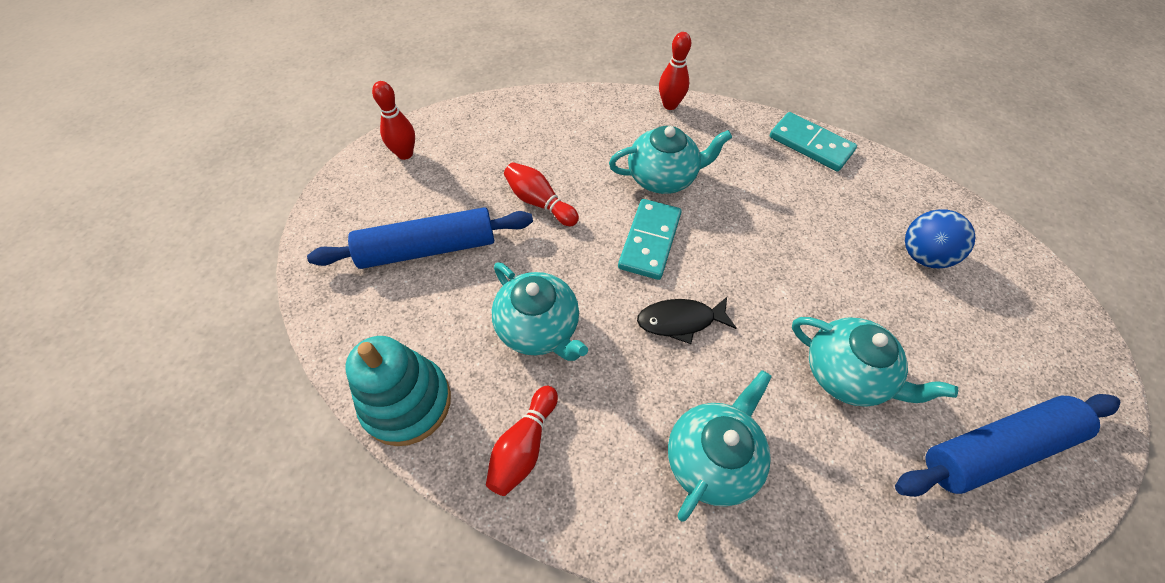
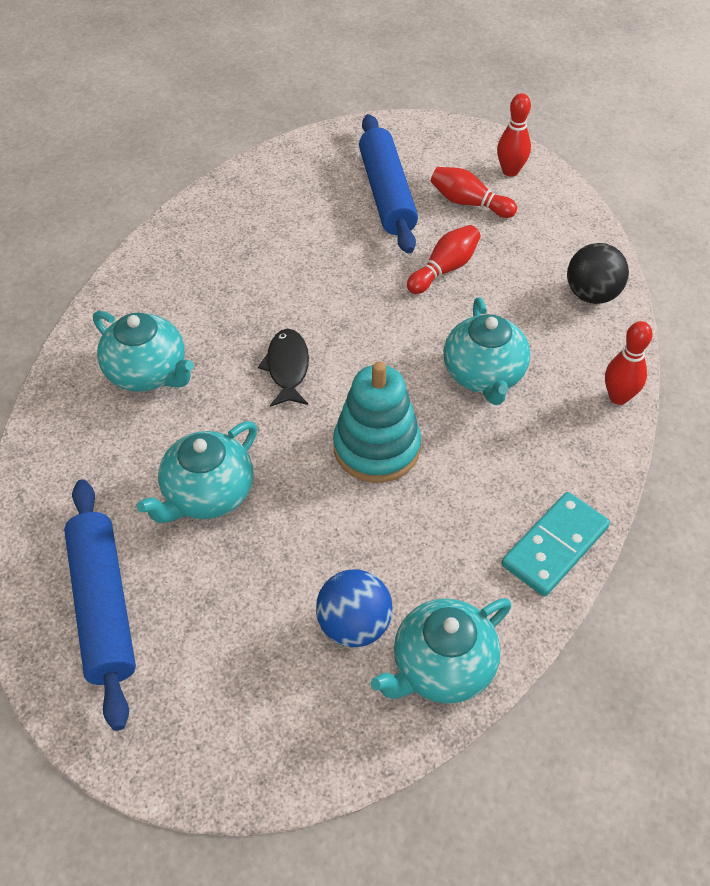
camera: 95 degrees right, 5 degrees down
(407, 402) = (235, 191): turquoise stacking toy -> turquoise stacking toy (376, 447)
(524, 446) = (185, 256): red bowling pin -> red bowling pin (469, 203)
(539, 328) = (292, 266): turquoise teapot -> turquoise teapot (441, 667)
(566, 111) = (592, 294): none -> black ball
(649, 241) = (389, 354): turquoise domino -> none

